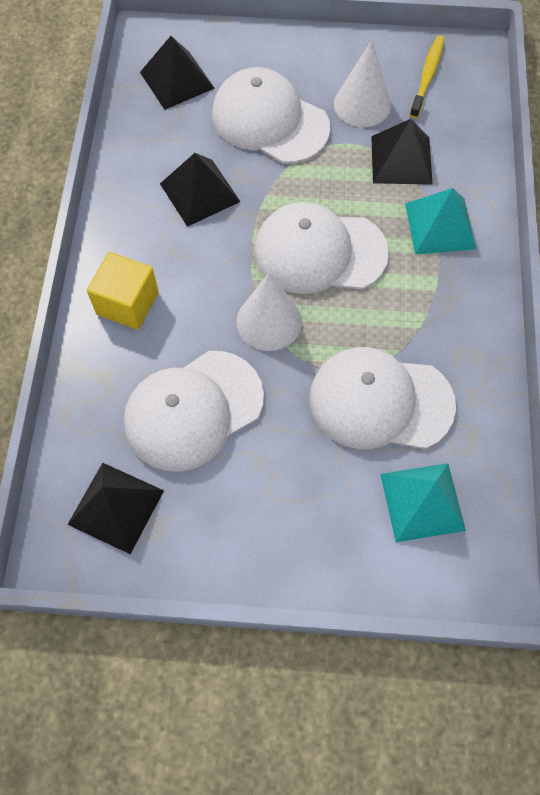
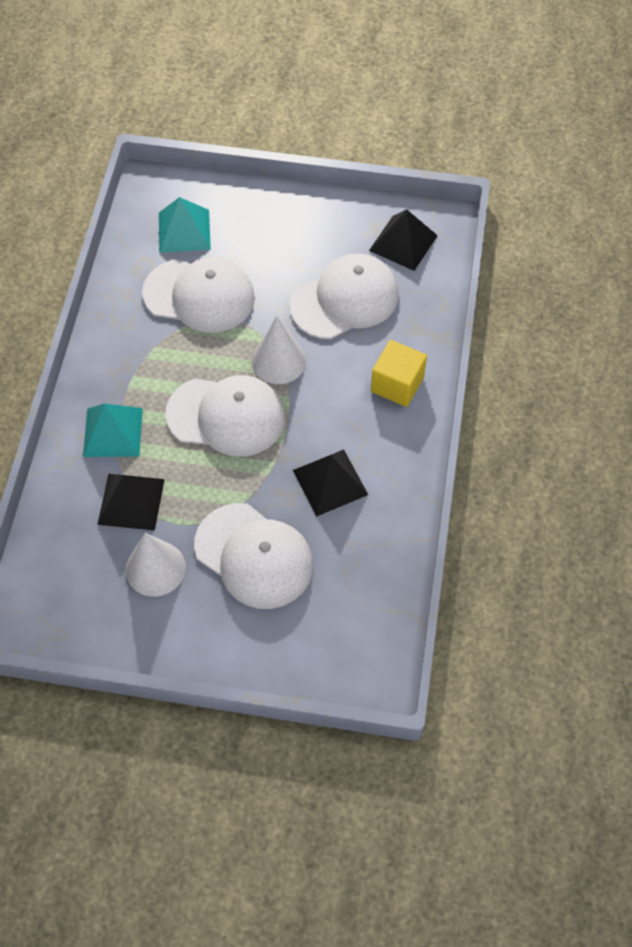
camera: 175 degrees left, 5 degrees down
(177, 80) = (348, 616): black pyramid -> none
(427, 76) = (78, 598): yellow toothbrush -> none

